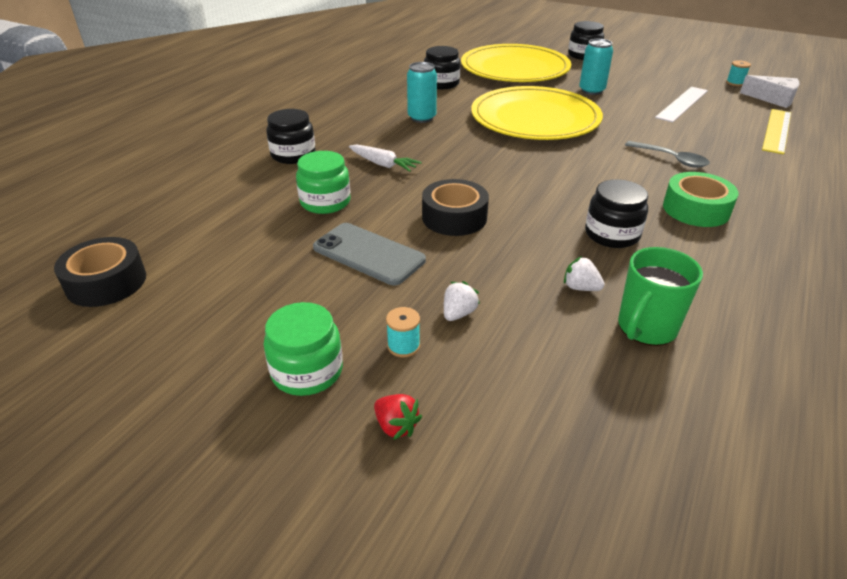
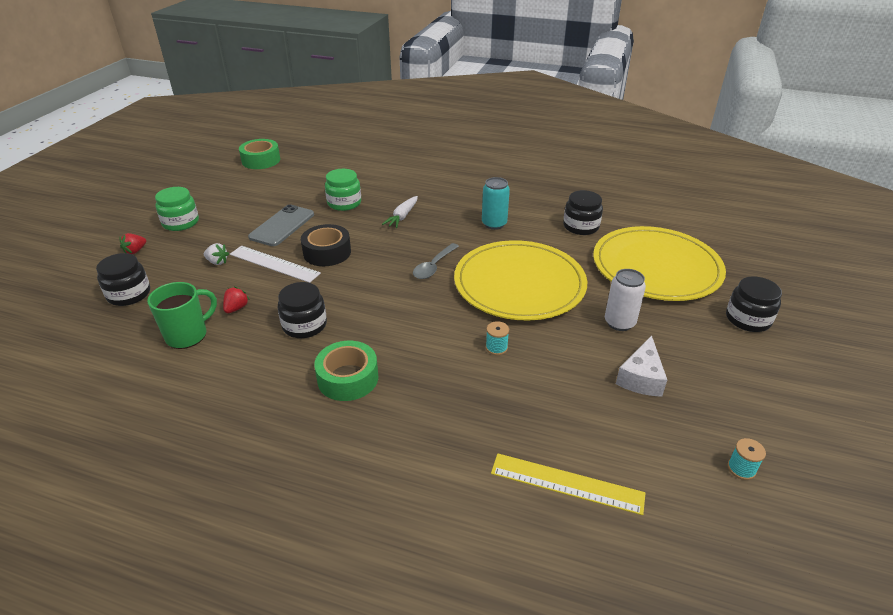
camera: 80 degrees right, 0 degrees up
(106, 282) = (261, 160): black tape -> green tape
(293, 155) = (409, 182): black jar -> black jar (129, 294)
(403, 346) = (193, 247): turquoise spool -> turquoise spool (496, 348)
(580, 288) = (236, 308): white strawberry -> red strawberry
(591, 91) = (619, 323): turquoise can -> white can
(646, 328) = (188, 335): green mug -> green mug turned 105 degrees clockwise
(671, 159) = (451, 372): grey spoon -> grey spoon (433, 266)
(682, 104) = (618, 398): white ruler -> white ruler (274, 263)
(773, 99) = (695, 506): white cheese -> white cheese (641, 378)

